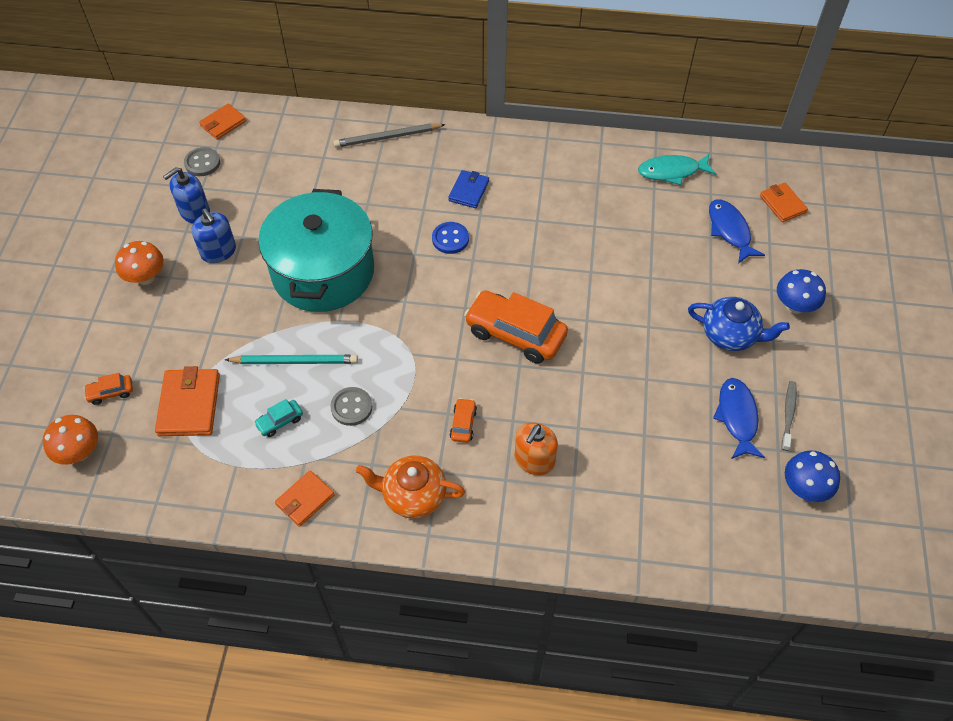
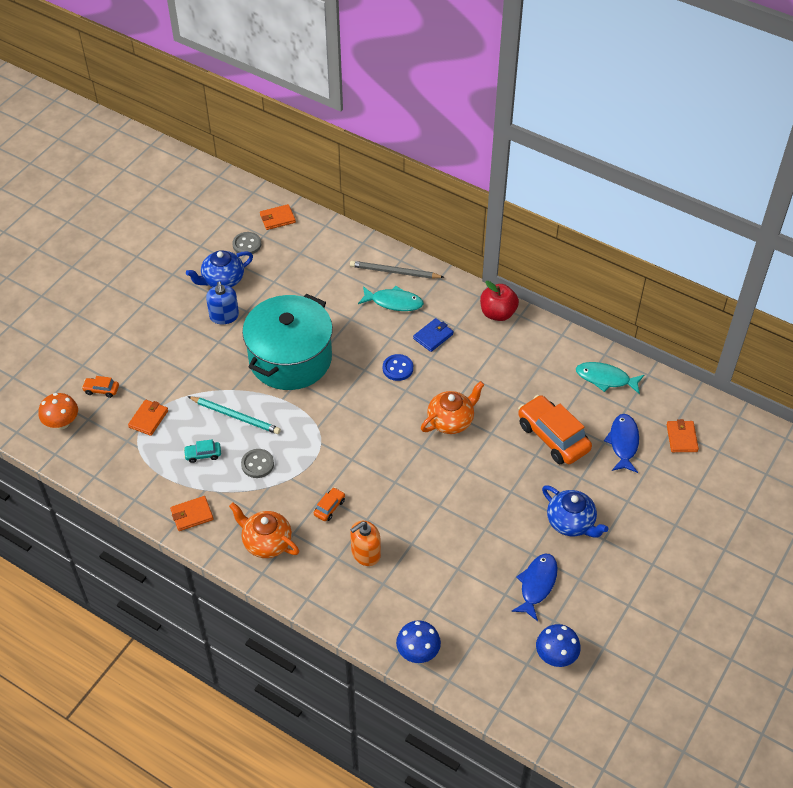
camera: 25 degrees right, 5 degrees down
(146, 277) = (164, 316): orange mushroom -> none
(189, 405) = (148, 419): orange wallet -> orange wallet, size x0.64
(194, 212) = (222, 280): blue soap dispenser -> blue teapot
(405, 169) = (394, 302): none -> turquoise fish
(515, 334) = (405, 458): orange car -> orange car (553, 437)
(522, 143) = (498, 313): none -> red apple
(541, 274) = (451, 421): none -> orange teapot
(788, 414) = (578, 599): grey toothbrush -> none
(794, 306) = (638, 520): blue mushroom -> blue mushroom (418, 652)

